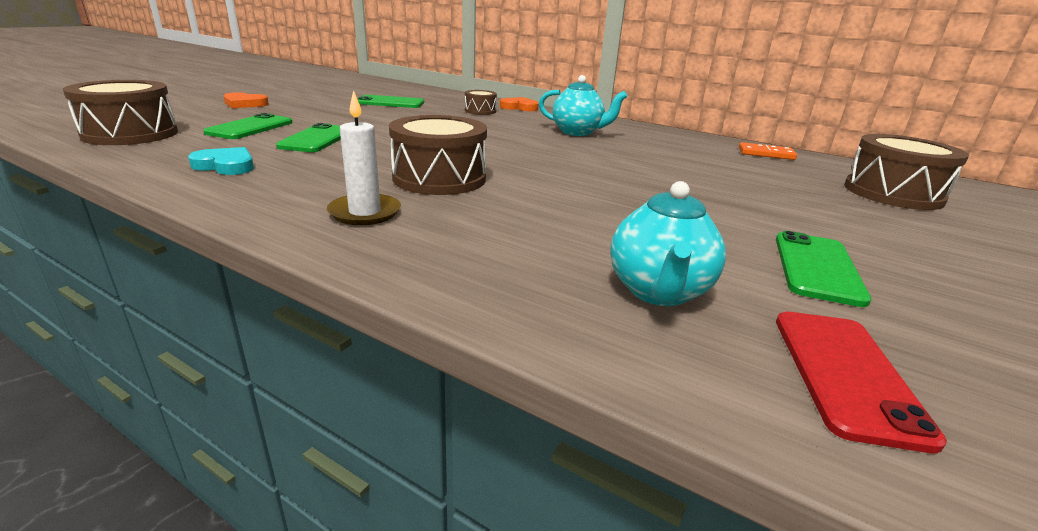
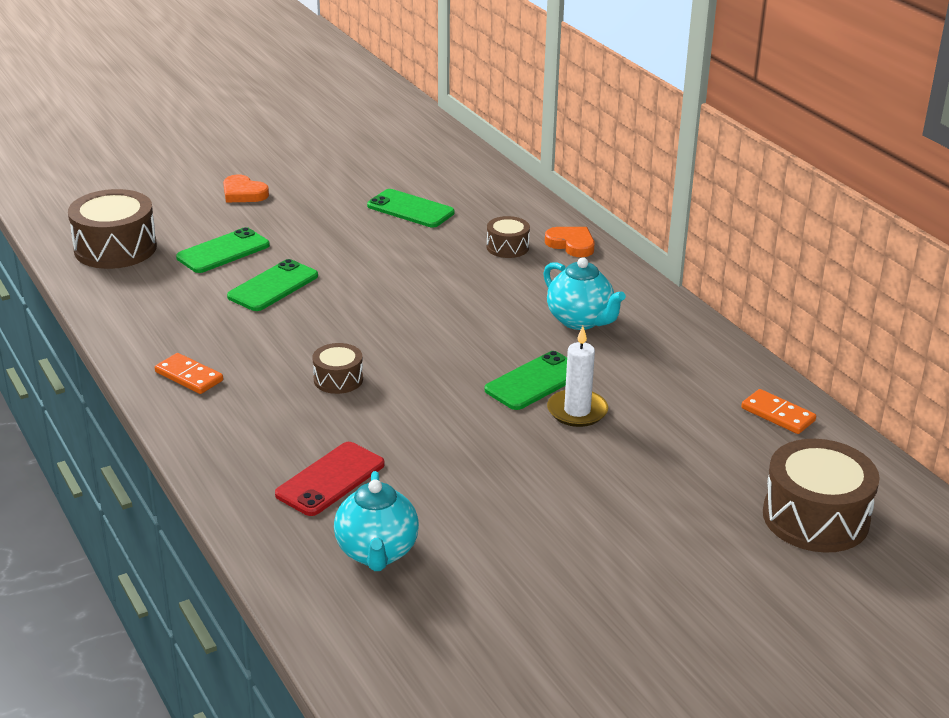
camera: 30 degrees right, 5 degrees up
(226, 166) = (171, 321): turquoise heart -> none
(278, 196) = (189, 376): none -> orange domino
(365, 212) = (240, 414): white candle -> white candle (577, 411)
(439, 178) = (338, 379): brown drum -> brown drum, size x0.53
(658, 291) = (377, 553): turquoise teapot -> turquoise teapot turned 45 degrees counterclockwise
(817, 267) = (539, 572): green phone -> green phone (535, 381)
(846, 374) = (414, 643): red phone -> red phone (330, 479)

